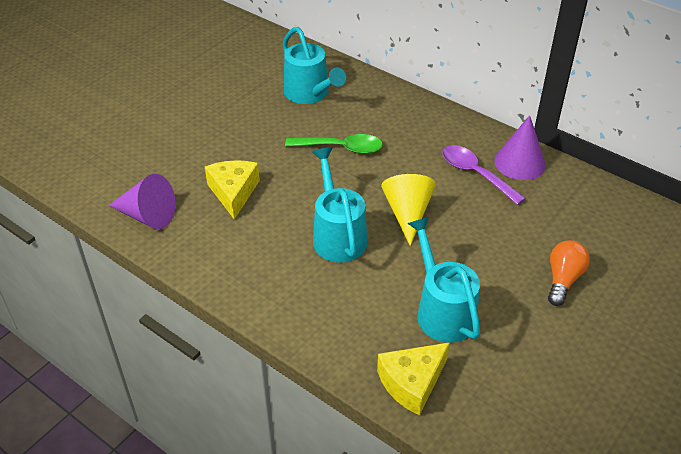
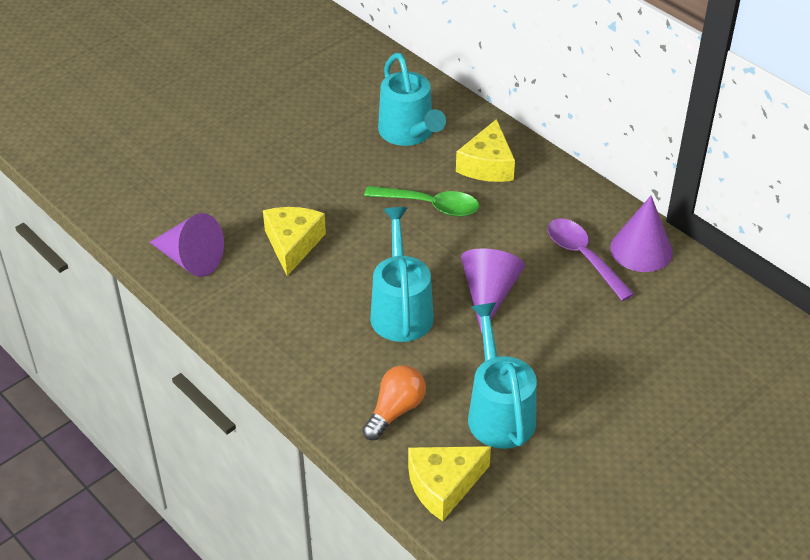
camera: 10 degrees right, 0 degrees up
(379, 111) = (487, 165): none -> yellow cheese
(407, 213) = (489, 294): yellow cone -> purple cone
(563, 279) = (650, 396): orange light bulb -> orange light bulb (395, 411)

